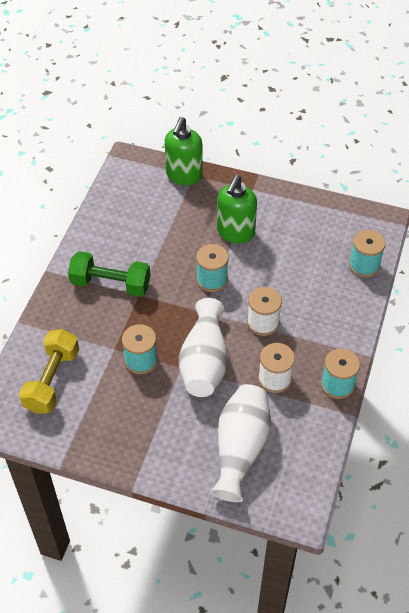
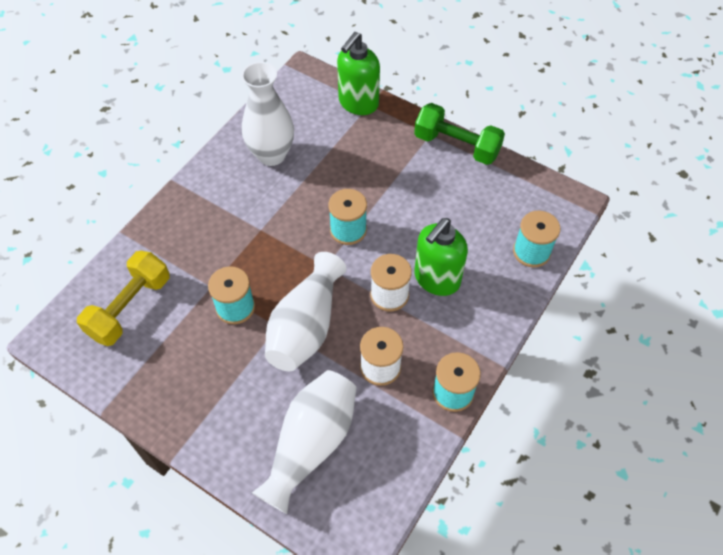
camera: 15 degrees right, 5 degrees up
(111, 284) = (234, 210): green dumbbell -> green dumbbell (457, 145)
(126, 233) = (271, 155): none -> white vase
(235, 232) = (393, 180): green soap dispenser -> green soap dispenser (436, 279)

